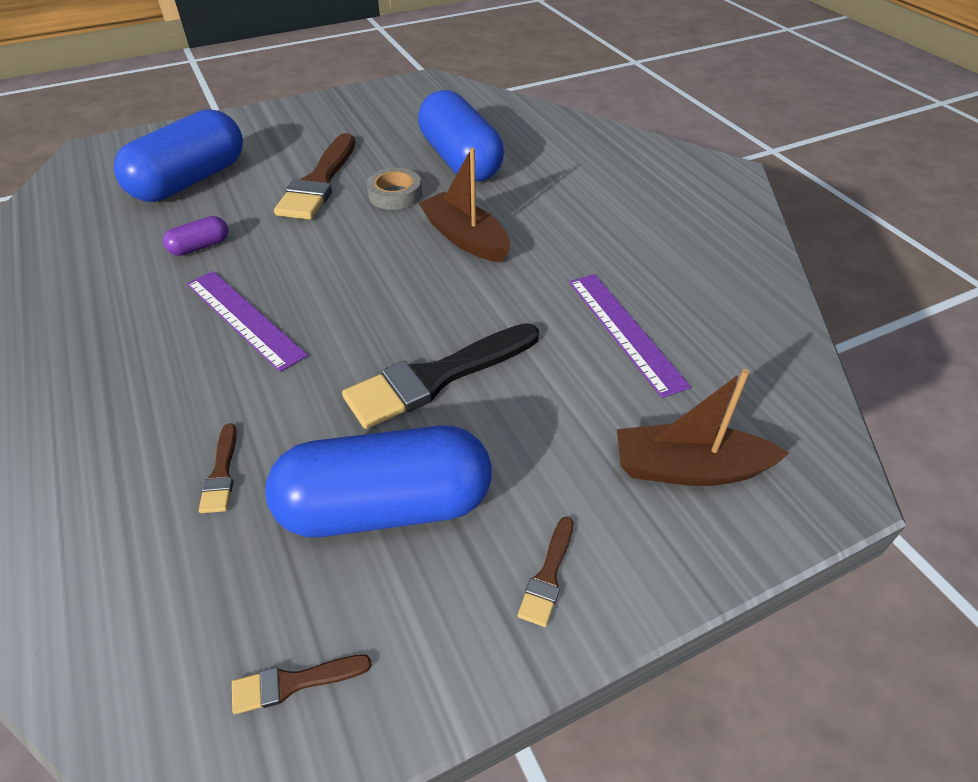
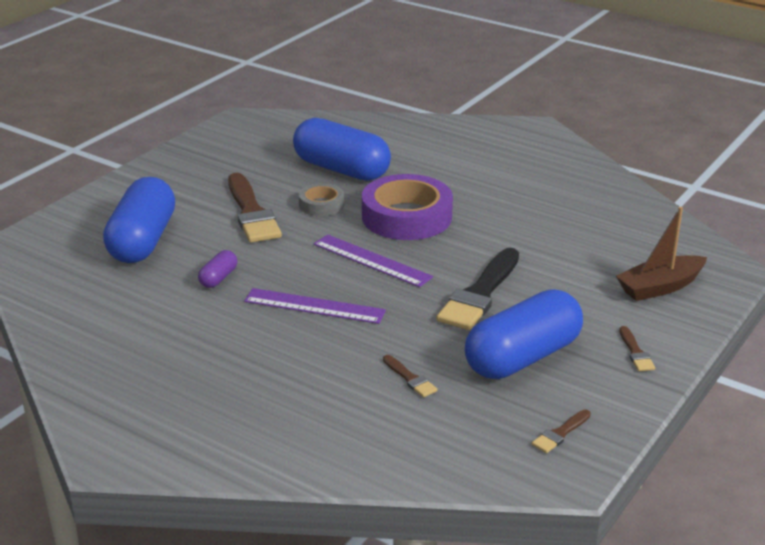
camera: 30 degrees left, 15 degrees down
(465, 238) = (406, 217): brown boat -> purple tape
(625, 331) = (563, 236): purple ruler -> purple ruler (372, 260)

